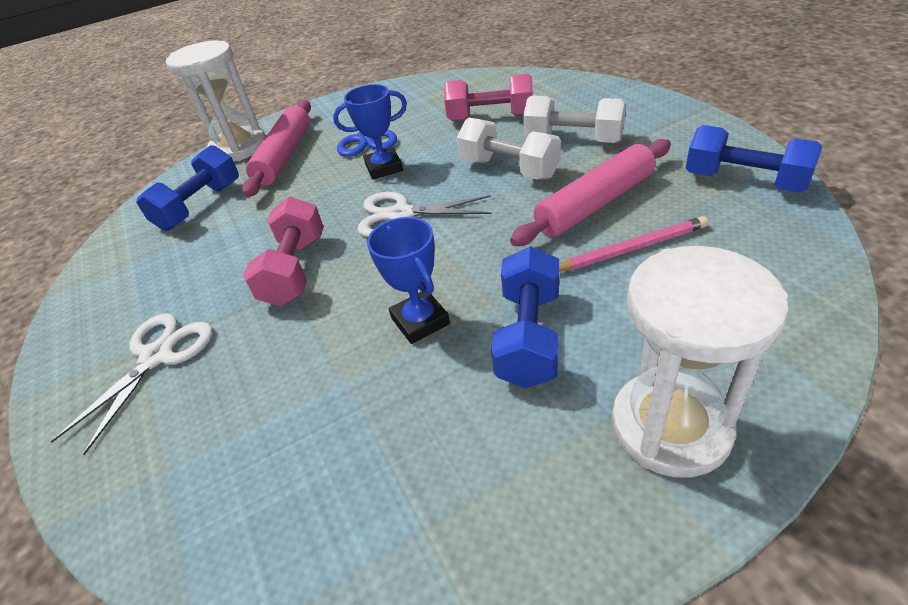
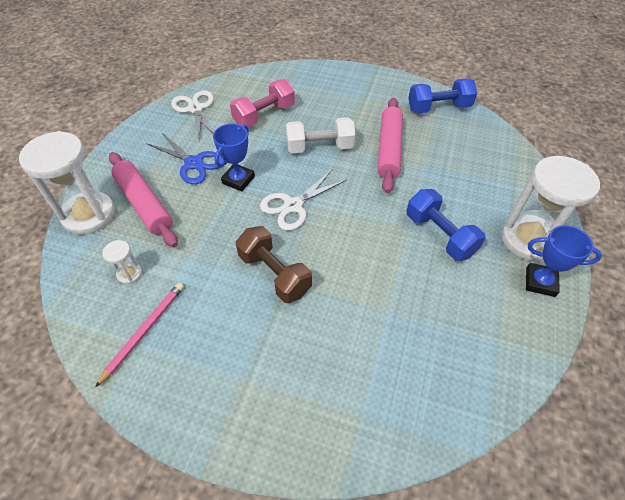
camera: 50 degrees left, 10 degrees up
(157, 356) = (262, 376): white scissors -> white scissors (195, 109)
(200, 206) = (129, 274): blue dumbbell -> white hourglass
(295, 270) = (274, 274): pink dumbbell -> brown dumbbell
(420, 321) = (384, 258): blue trophy -> blue trophy (540, 282)
(573, 140) = (333, 114): white dumbbell -> none
(631, 249) = (431, 167): pink pencil -> pink pencil (144, 331)

